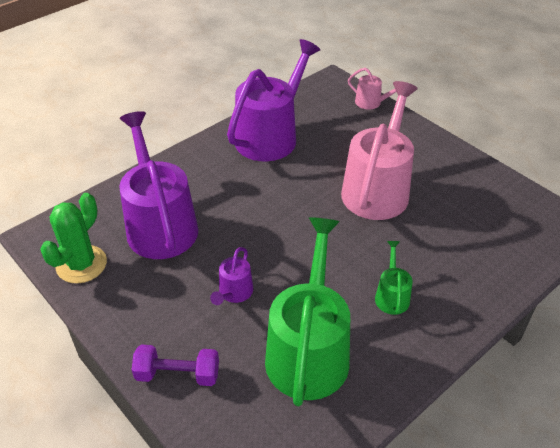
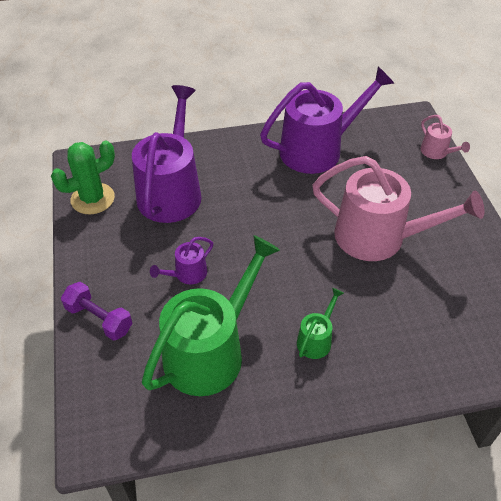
camera: 30 degrees right, 5 degrees up
(377, 189) = (378, 237): pink watering can -> pink watering can turned 60 degrees clockwise

